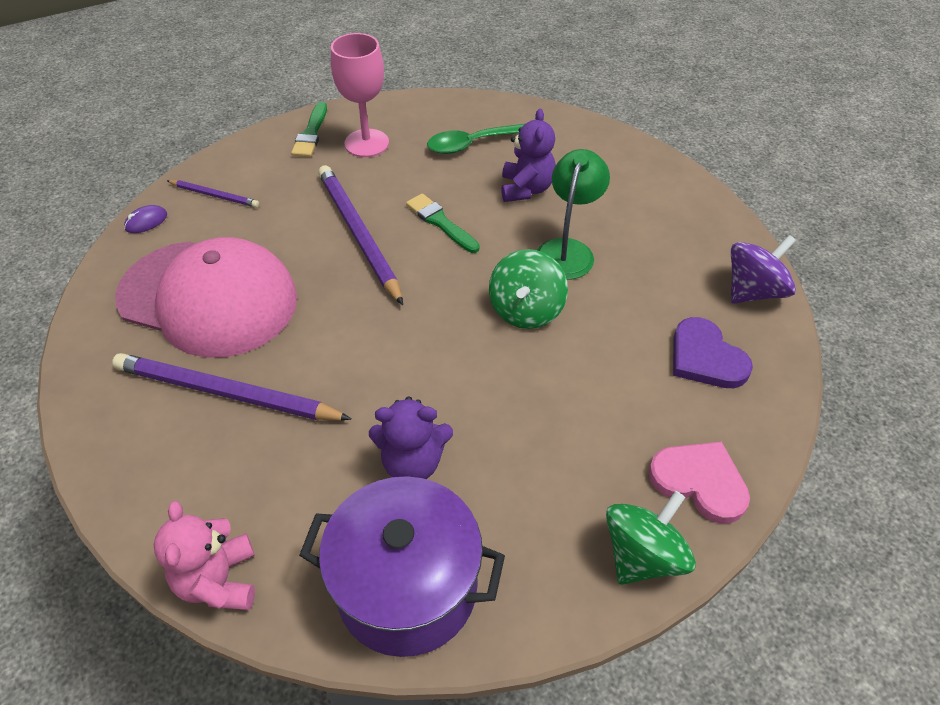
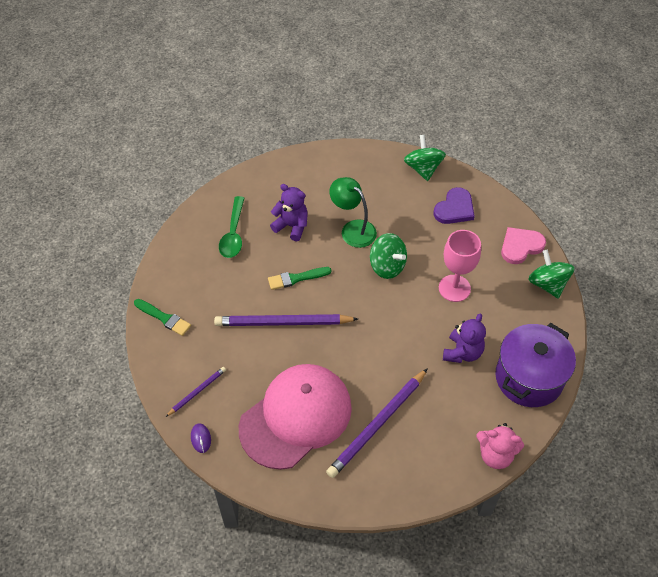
camera: 65 degrees left, 5 degrees up
(366, 143) = (196, 290): pink goblet -> pink goblet (454, 288)
(705, 358) = (454, 209): purple heart -> purple heart turned 45 degrees counterclockwise
(753, 291) = (423, 168): purple spinning top -> green spinning top

